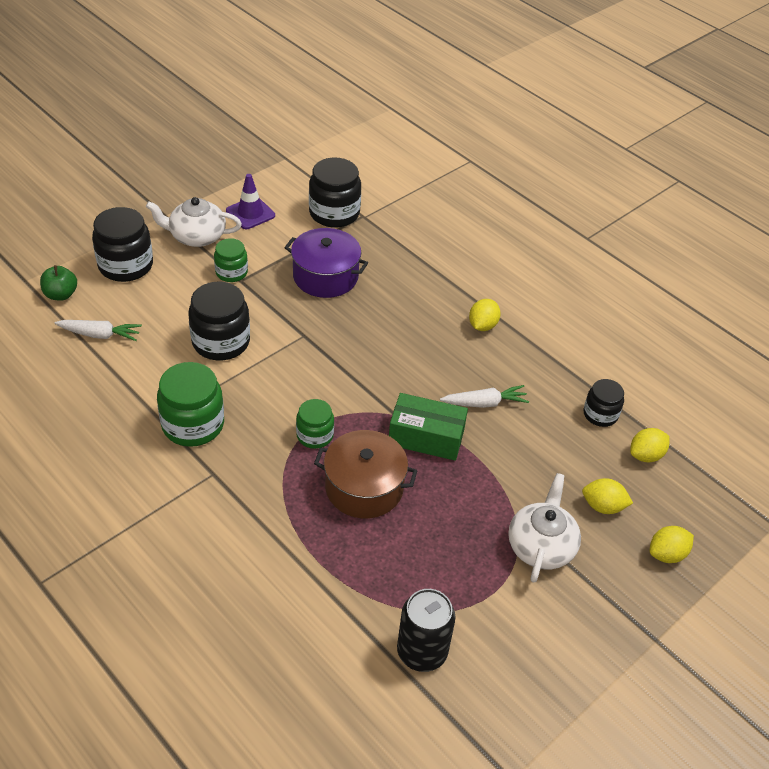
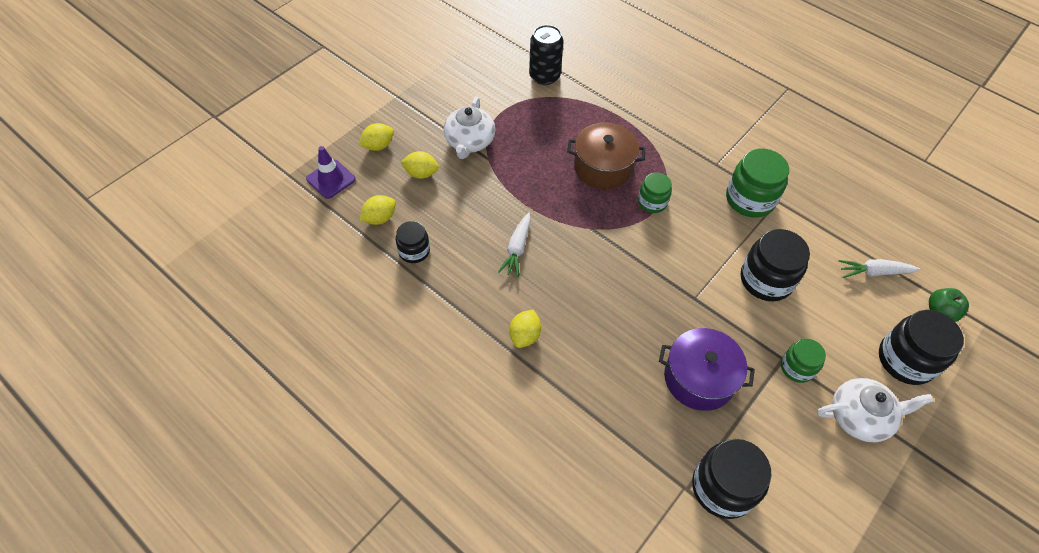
camera: 175 degrees right, 10 degrees up
(250, 213) = (820, 468): purple traffic cone -> purple traffic cone (331, 179)
(426, 437) = (563, 211): green box -> none
(484, 403) = (517, 249): white carrot -> white carrot turned 60 degrees counterclockwise

